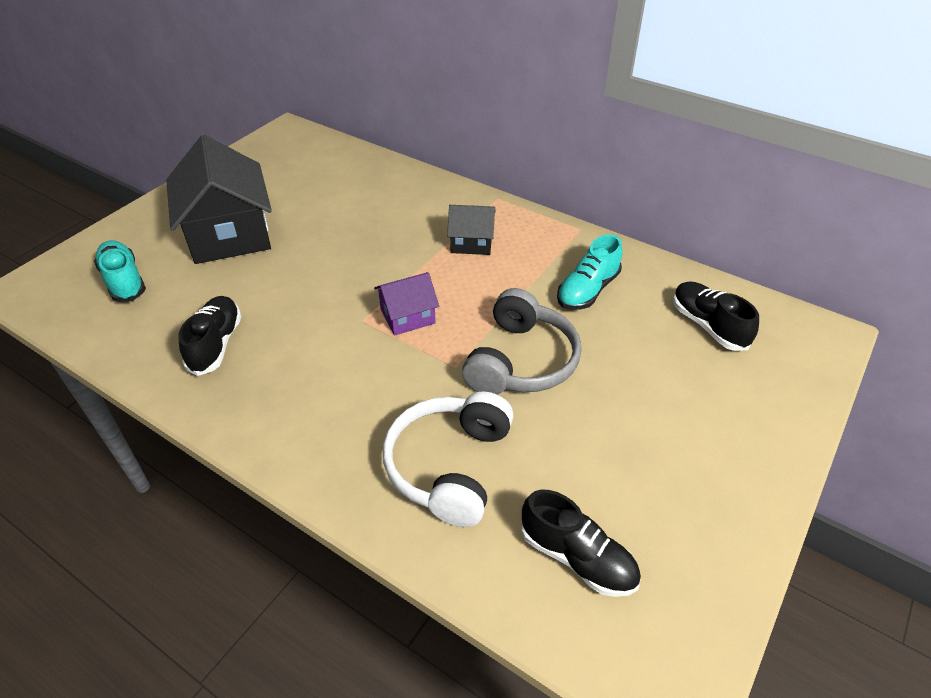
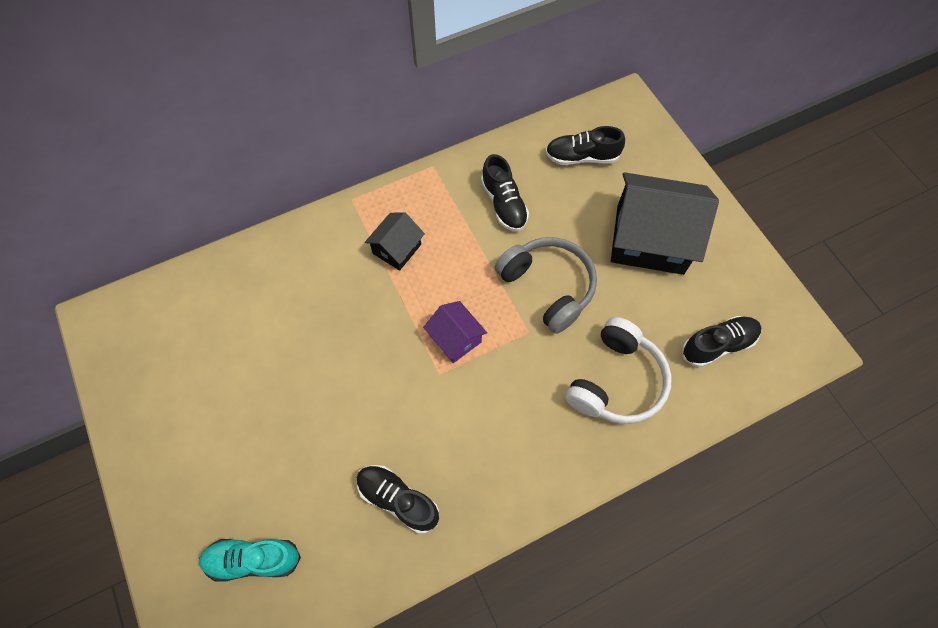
camera: 60 degrees left, 20 degrees up
(229, 234) = (244, 438): black house -> black house (649, 239)
(407, 316) = (455, 338): purple house -> purple house turned 45 degrees counterclockwise
(449, 466) = (616, 381): white headphones -> white headphones turned 105 degrees counterclockwise
(587, 290) = (504, 204): turquoise shoe -> black shoe

